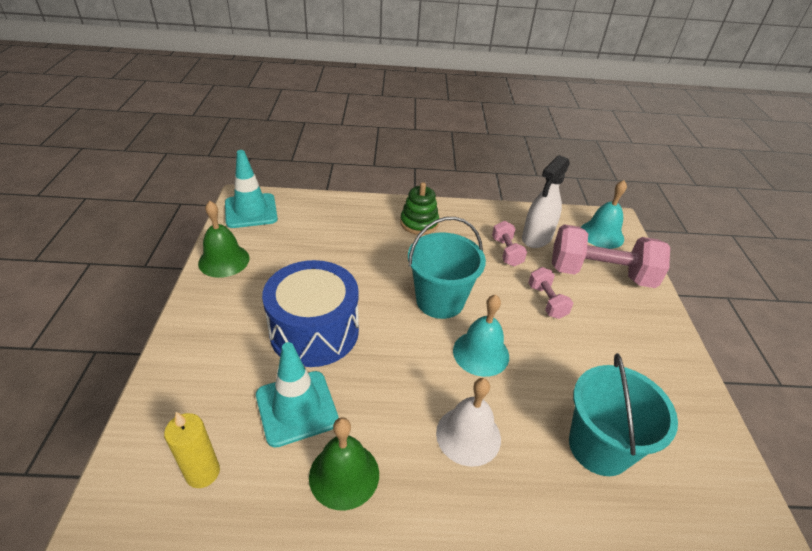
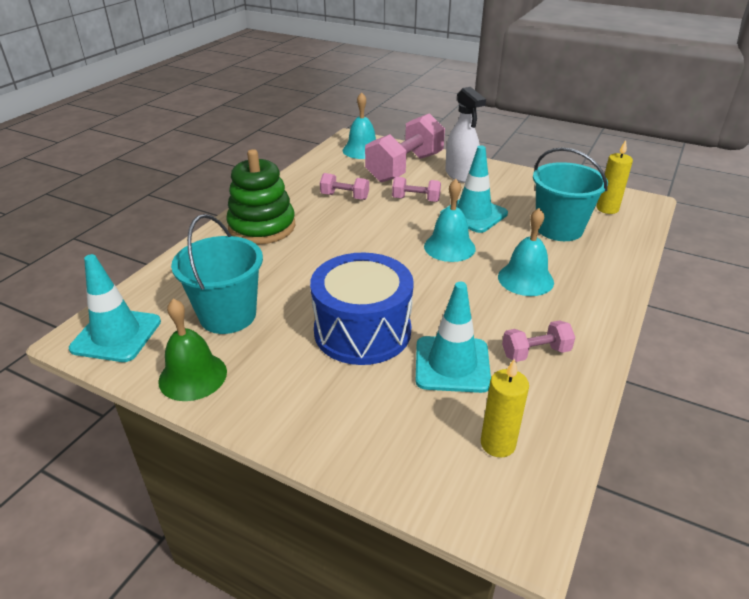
camera: 60 degrees left, 5 degrees down
(344, 475) = (535, 353): green bell -> pink dumbbell
(419, 223) = (262, 227): green stacking toy -> green stacking toy, size x1.56
(440, 300) = (376, 248): turquoise bucket -> turquoise bucket (228, 315)
(468, 435) = (525, 279): white bell -> turquoise bell
(536, 237) = (340, 177): white spray bottle -> white spray bottle (460, 175)
(559, 356) = (473, 214): none -> turquoise traffic cone
(700, 496) = (607, 209): none -> yellow candle

